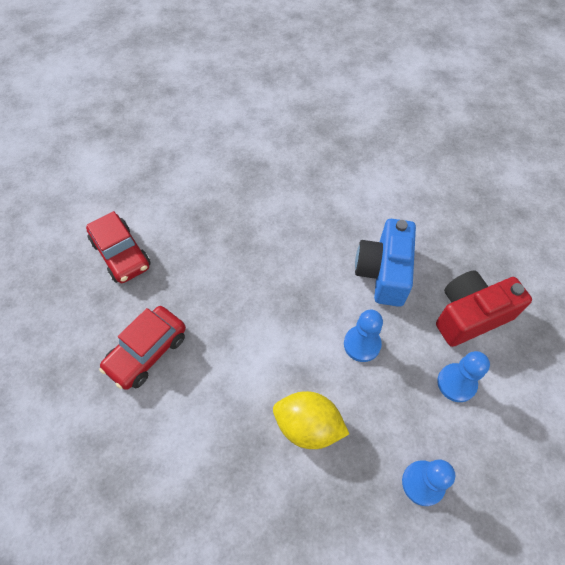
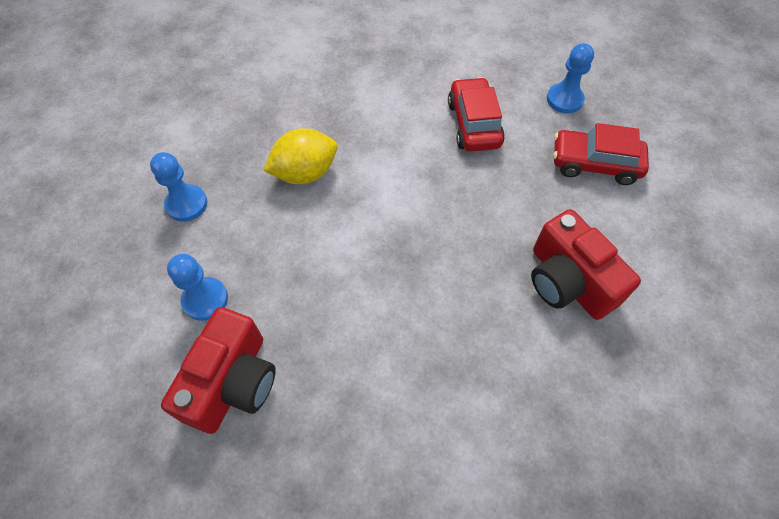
camera: 135 degrees right, 0 degrees up
(232, 213) = (568, 281): none -> red camera
(362, 344) = (317, 263): blue pawn -> blue pawn (564, 100)
(383, 272) = (359, 353): blue camera -> none

